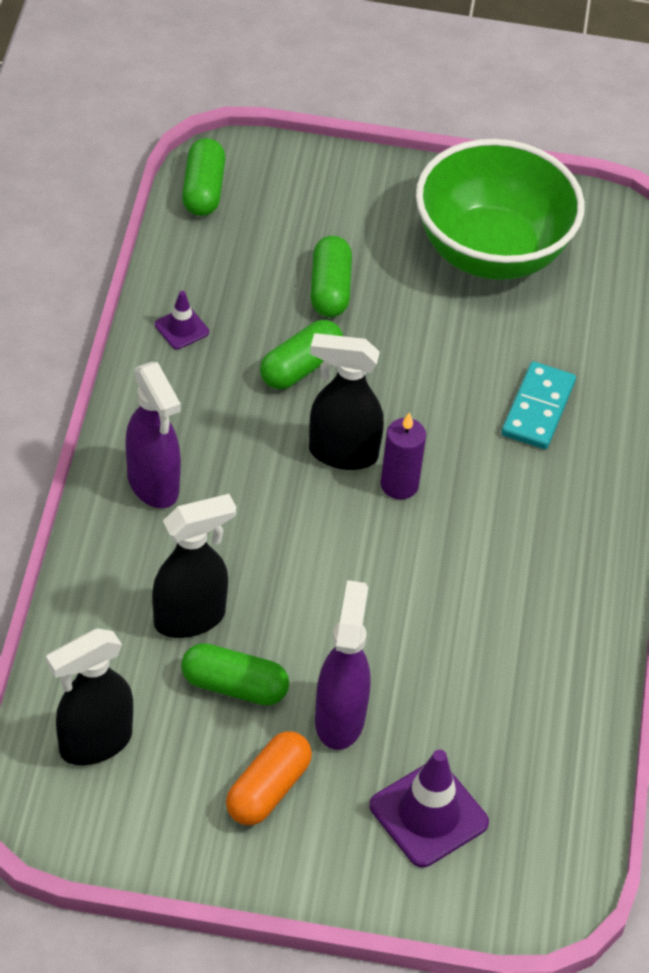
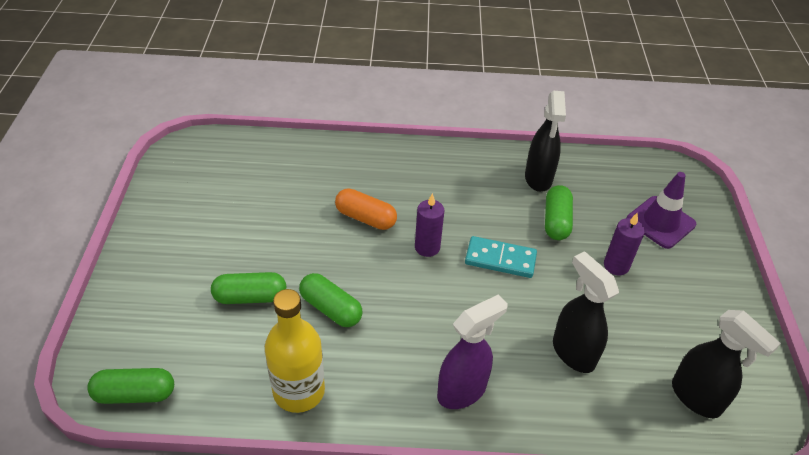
camera: 95 degrees left, 5 degrees down
(181, 328) = (299, 391): purple traffic cone -> yellow bottle
(234, 686) = (616, 322): green capsule -> green capsule (556, 221)
(268, 789) = (682, 297): orange capsule -> orange capsule (365, 218)
(340, 718) = (616, 266): purple spray bottle -> purple candle
(342, 453) = (407, 279): black spray bottle -> black spray bottle (538, 179)
(491, 252) = (211, 209): green bowl -> none
(538, 408) = (350, 184): turquoise domino -> turquoise domino (500, 259)

